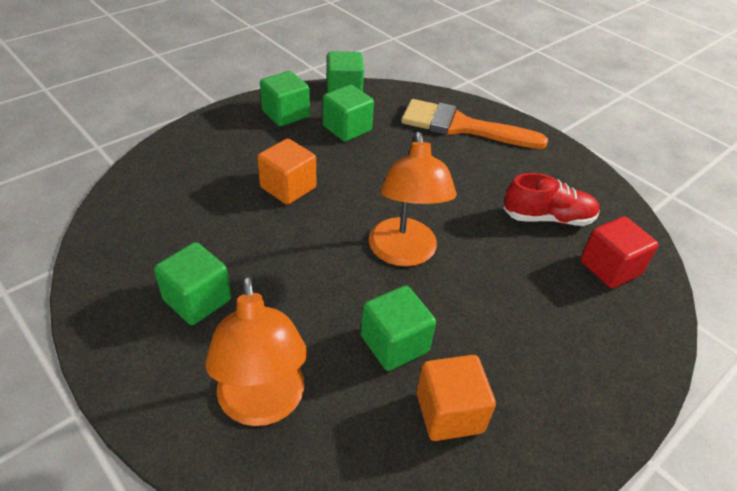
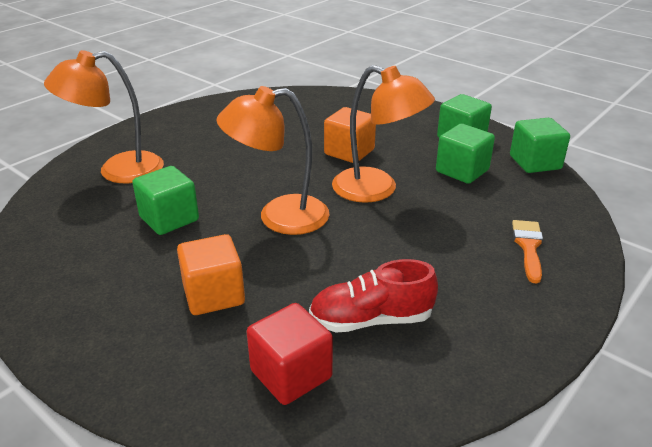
camera: 85 degrees right, 10 degrees down
(197, 300) = (211, 135): green cube -> none
(367, 182) = (377, 189): none -> orange lamp
(449, 412) = (96, 249): orange cube -> orange cube (214, 295)
(462, 126) = (528, 247): orange brush -> orange brush, size x0.50
(547, 218) = (371, 319): red shoe -> red shoe turned 90 degrees clockwise

